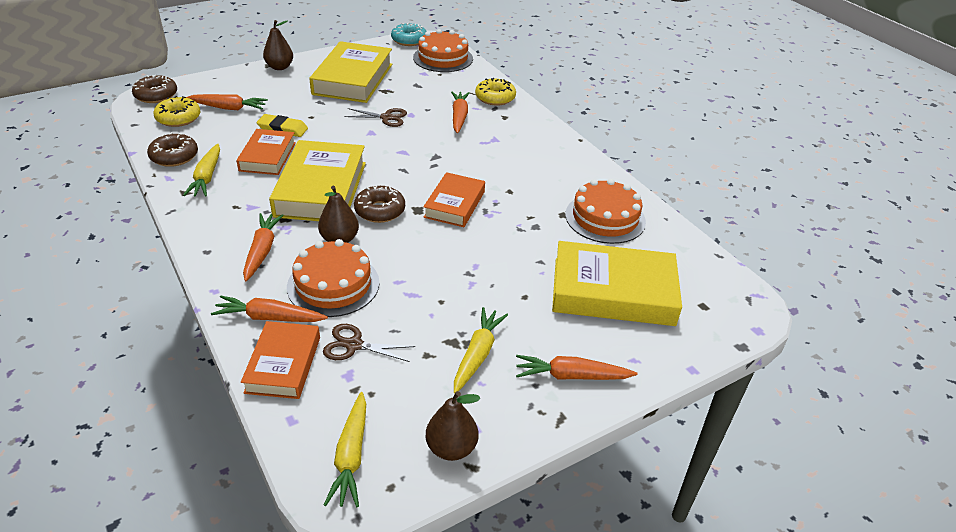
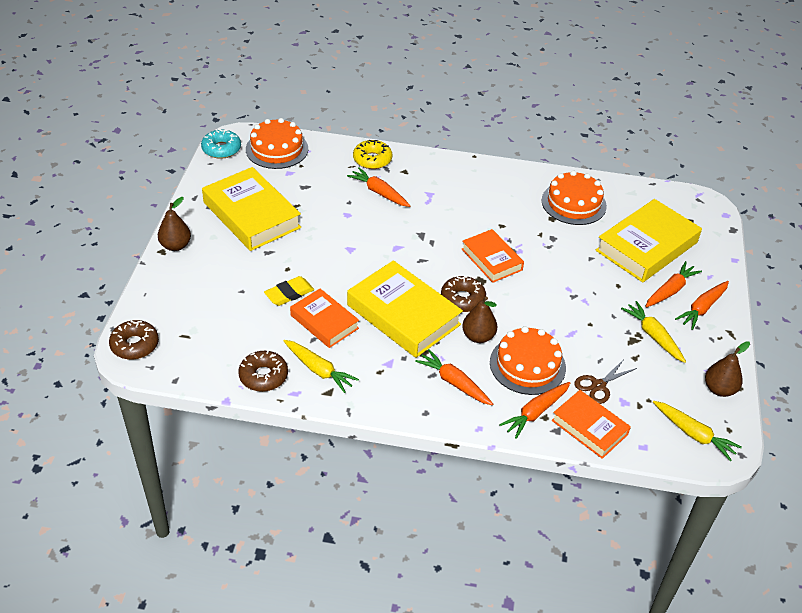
camera: 50 degrees left, 5 degrees up
(178, 118) = (197, 347): yellow donut -> none
(228, 108) = (215, 309): orange carrot -> orange carrot (670, 290)
(386, 118) = (337, 229): brown scissors -> none

